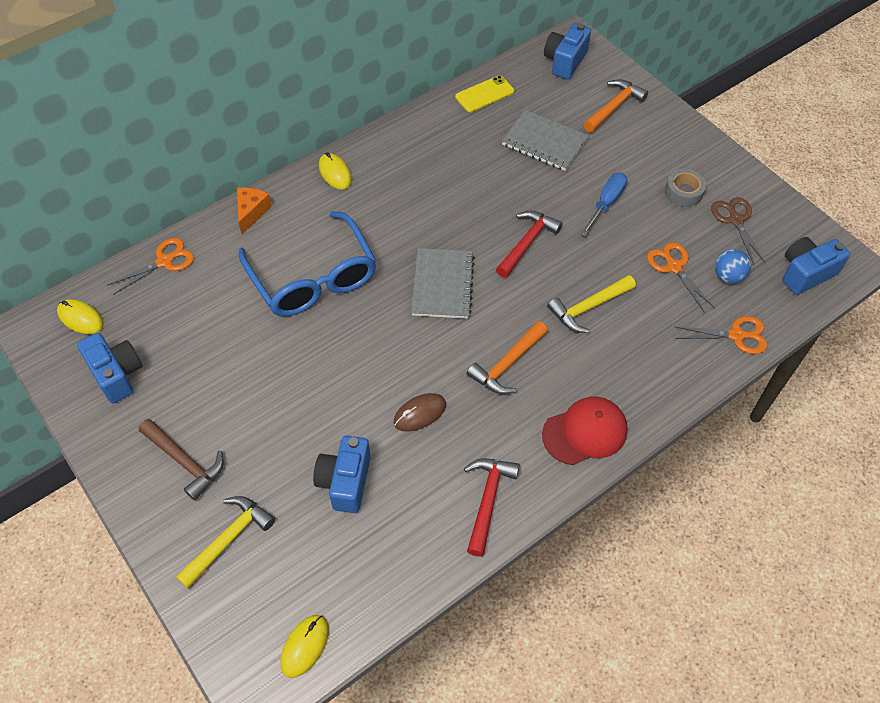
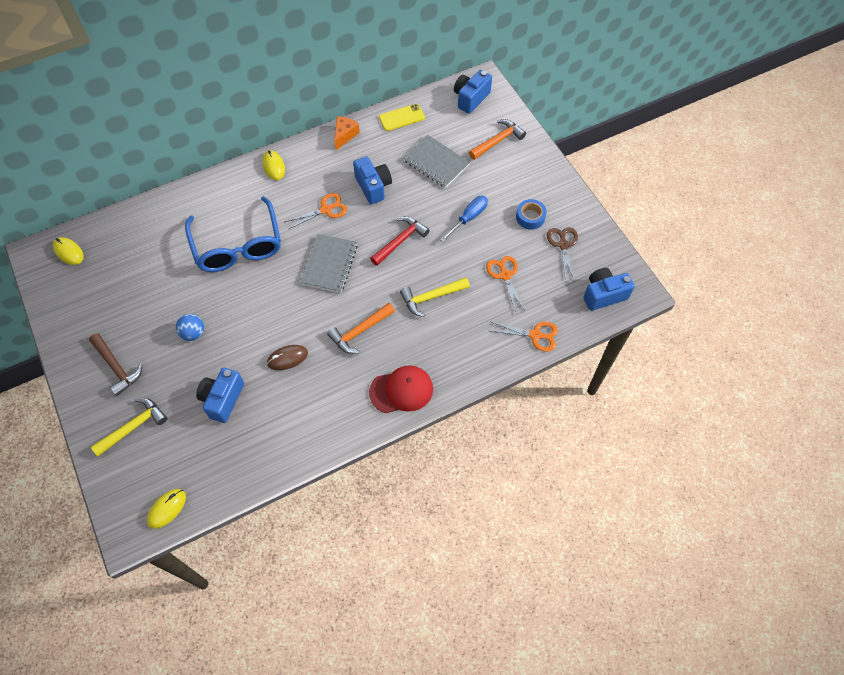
camera: 10 degrees right, 5 degrees up
(117, 374) = (84, 297): blue camera -> blue camera (373, 187)
(164, 261) = (136, 218): orange scissors -> orange scissors (326, 209)
(251, 212) = (206, 189): orange cheese -> orange cheese (345, 135)
(488, 500) = (318, 429): red hammer -> none
(683, 192) = (530, 217): grey tape -> blue tape
(728, 276) = (543, 288): blue ball -> blue ball (193, 333)

